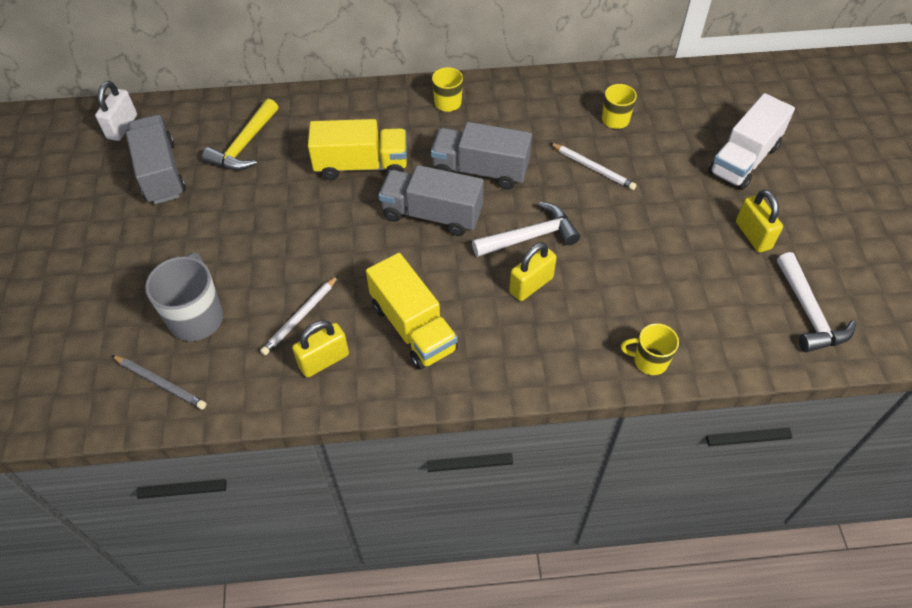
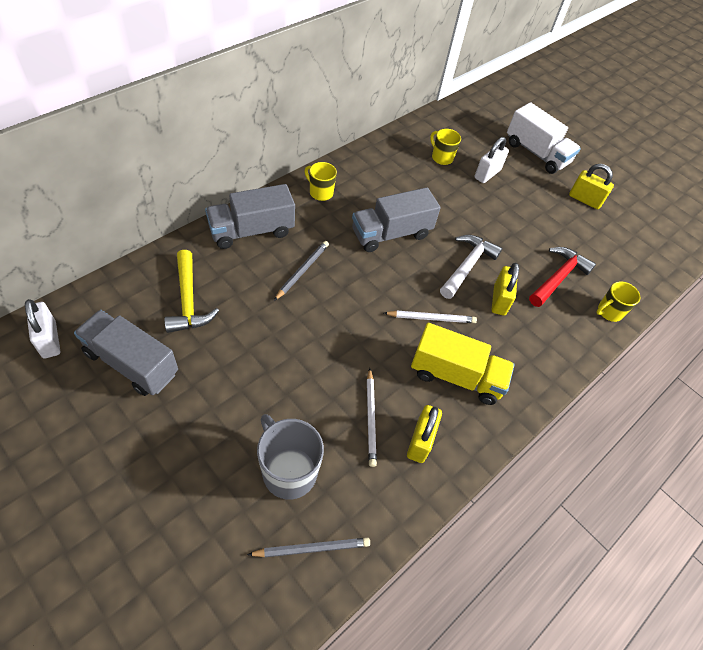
camera: 45 degrees left, 0 degrees up
(361, 165) = (302, 271): yellow truck -> grey pencil
(432, 215) = (389, 283): grey truck -> grey truck (251, 231)
(593, 168) = (459, 198): white pencil -> white pencil (431, 318)
(624, 297) = (558, 277): none -> red hammer
(653, 157) = (487, 174): none -> white padlock
(744, 160) = (536, 153): white truck -> white truck turned 45 degrees counterclockwise
(808, 313) = (653, 234): white hammer -> none

